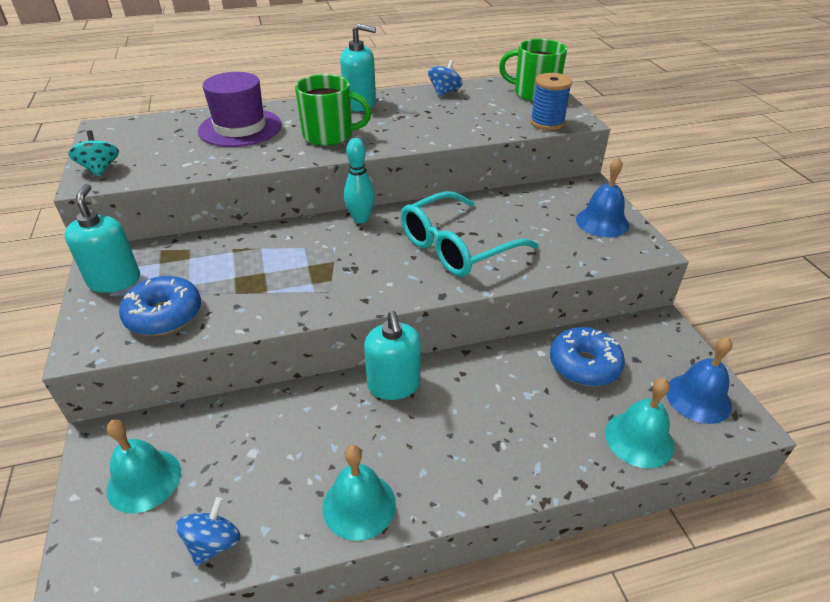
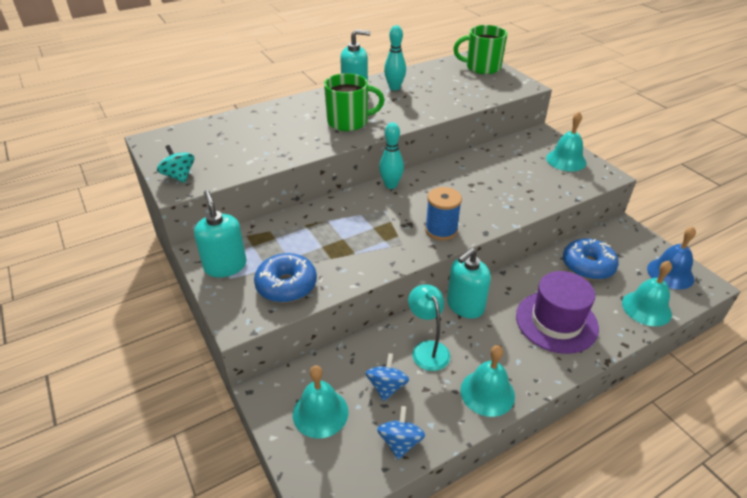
camera: 15 degrees left, 0 degrees up
(240, 128) = (271, 125): purple hat -> purple hat (556, 321)
(316, 430) = (427, 349): none -> turquoise lamp
(394, 385) = (465, 306): turquoise soap dispenser -> turquoise soap dispenser turned 75 degrees clockwise
(410, 104) = (394, 88): none -> turquoise bowling pin
(444, 92) = (414, 74): blue spinning top -> blue spinning top (387, 386)
(456, 247) = (475, 195): turquoise glasses -> none
(547, 122) = (505, 90): blue spool -> blue spool (441, 230)
(602, 222) = (566, 160): blue bell -> turquoise bell

